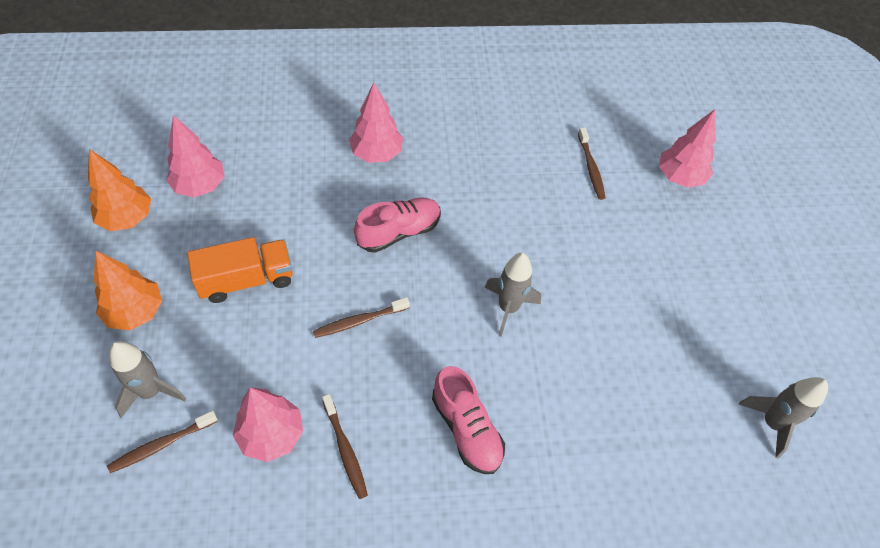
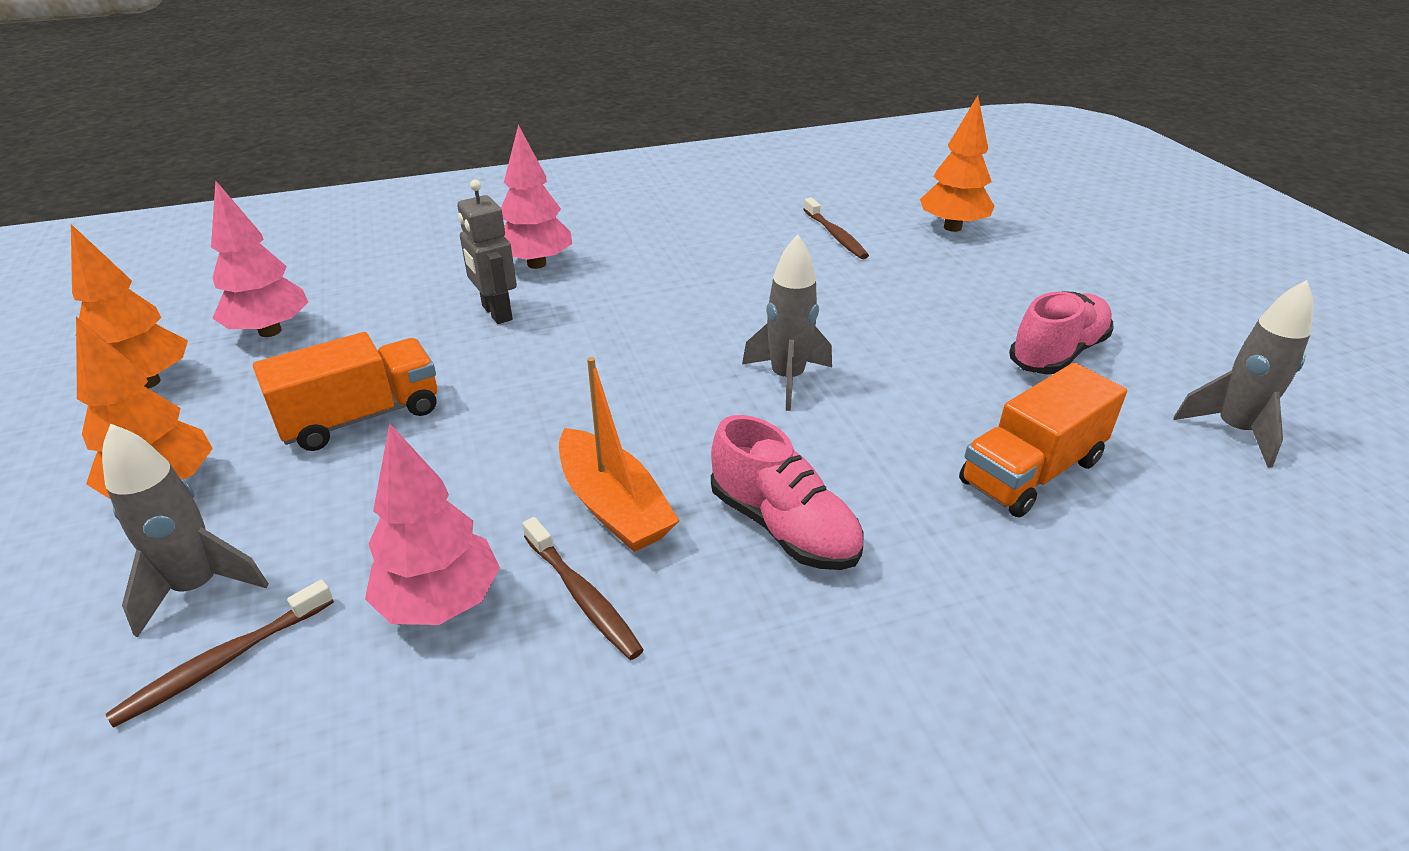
camera: 10 degrees left, 20 degrees down
(341, 200) = (496, 313): none -> grey robot
(359, 321) = (560, 432): brown toothbrush -> none
(376, 389) = (614, 506): none -> orange boat
(398, 232) = (593, 330): pink shoe -> pink shoe (1057, 353)
(627, 424) = (1031, 472): none -> orange truck
(679, 177) = (952, 227): pink tree -> orange tree

